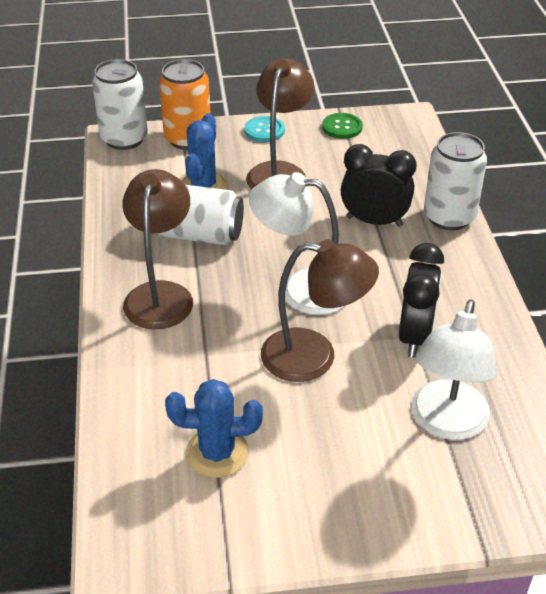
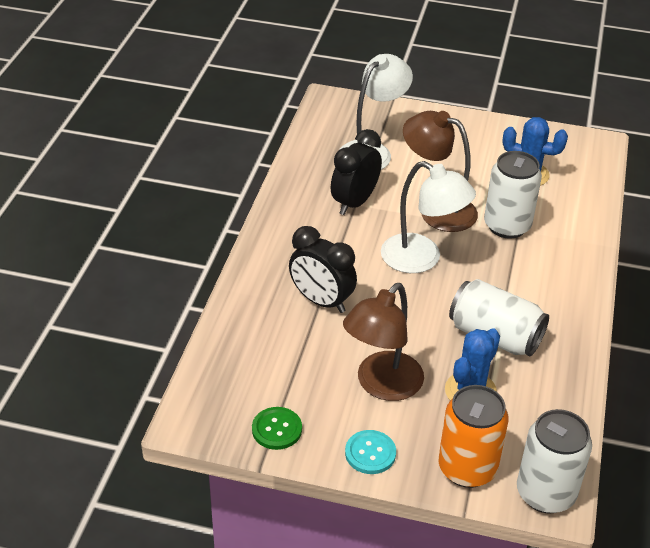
camera: 160 degrees left, 0 degrees up
(161, 294) = (542, 287): brown lamp -> none
(449, 217) = (250, 285): white can -> white can (507, 226)

